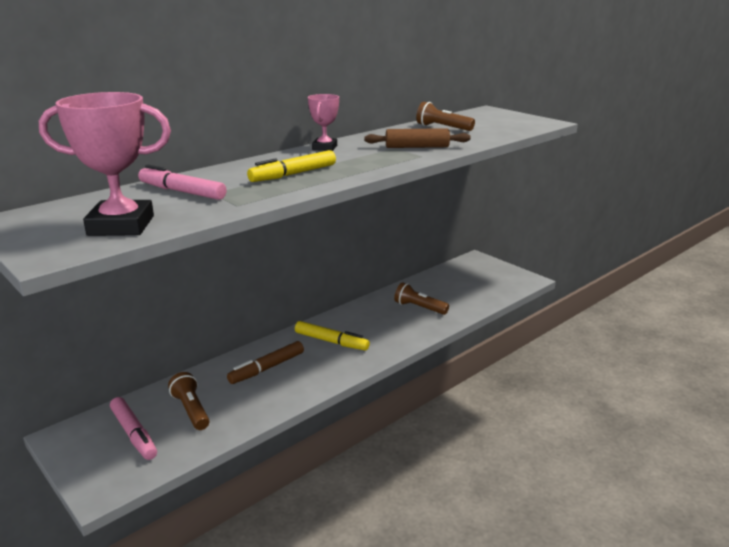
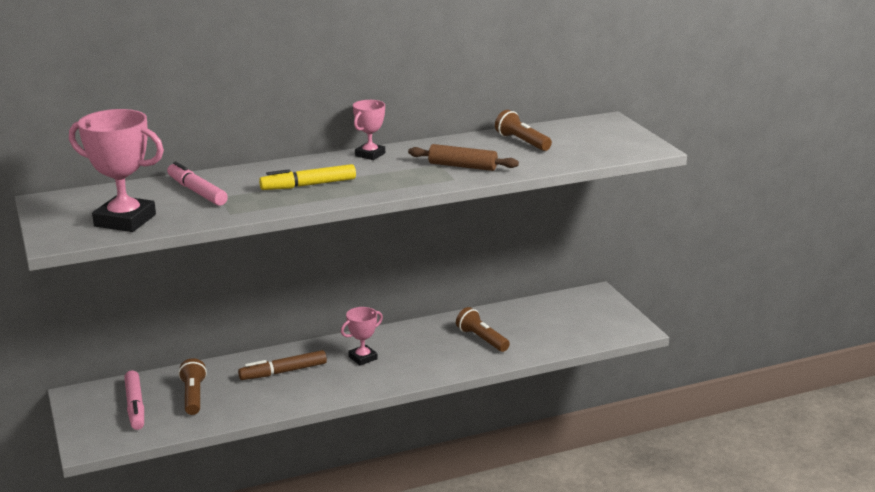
camera: 20 degrees right, 0 degrees up
(331, 342) = (363, 358): yellow marker -> pink trophy

